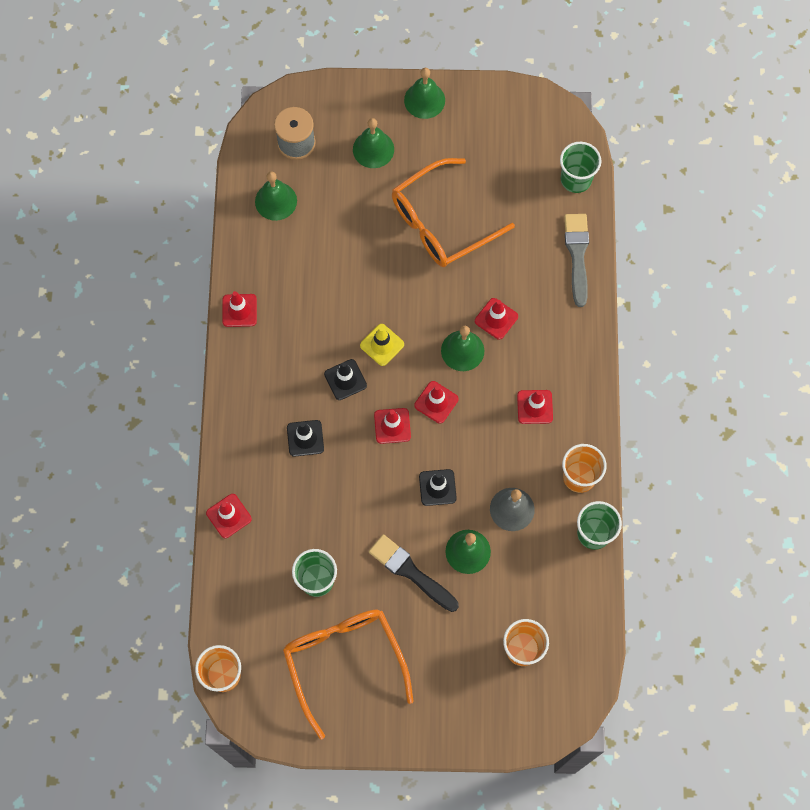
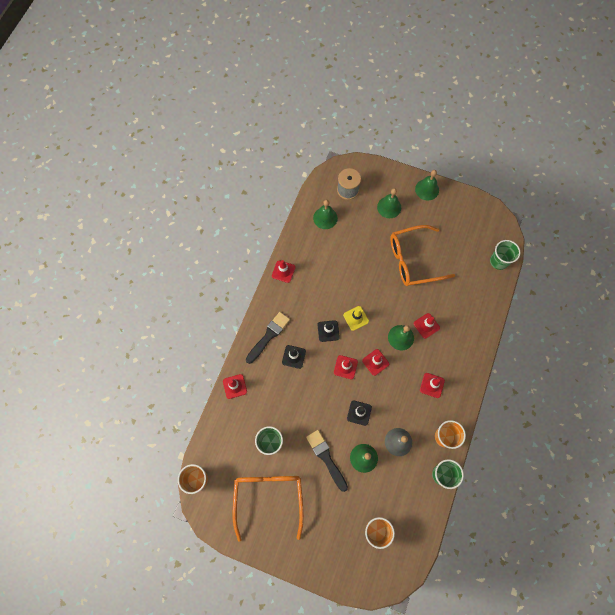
camera: 20 degrees right, 0 degrees up
(253, 420) = (268, 336): none -> black brush
(577, 255) = (485, 305): grey brush -> none

